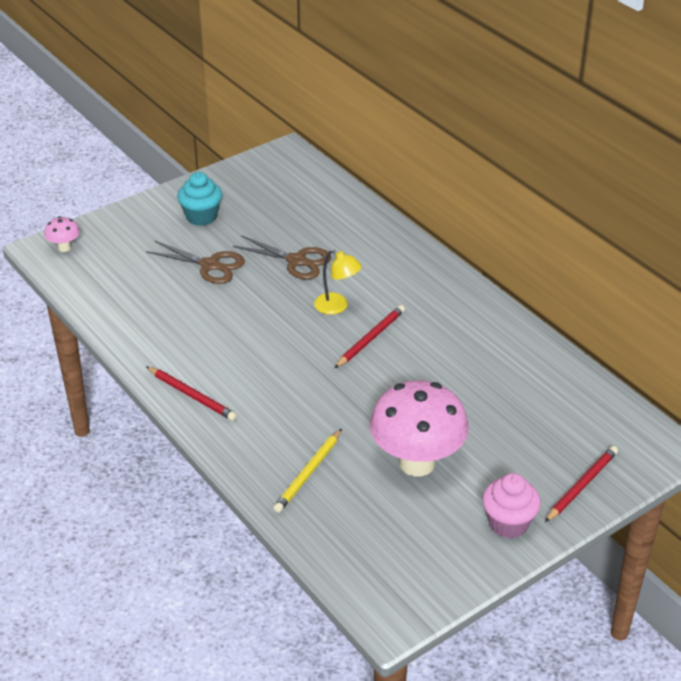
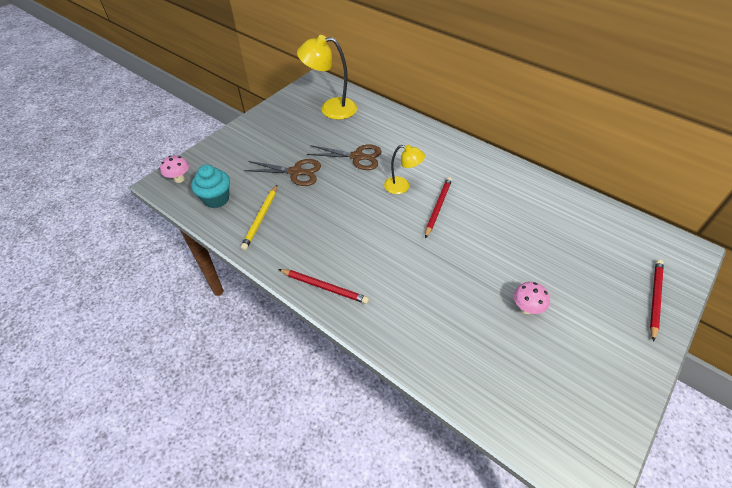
camera: 15 degrees left, 10 degrees up
(201, 217) = (275, 136): turquoise cupcake -> turquoise cupcake (216, 199)
(289, 193) = (331, 109): none -> yellow lamp
(308, 473) = (448, 339): yellow pencil -> yellow pencil (261, 218)
(417, 463) = (526, 308): pink mushroom -> pink mushroom, size x0.43
(508, 523) = (625, 348): pink cupcake -> none

